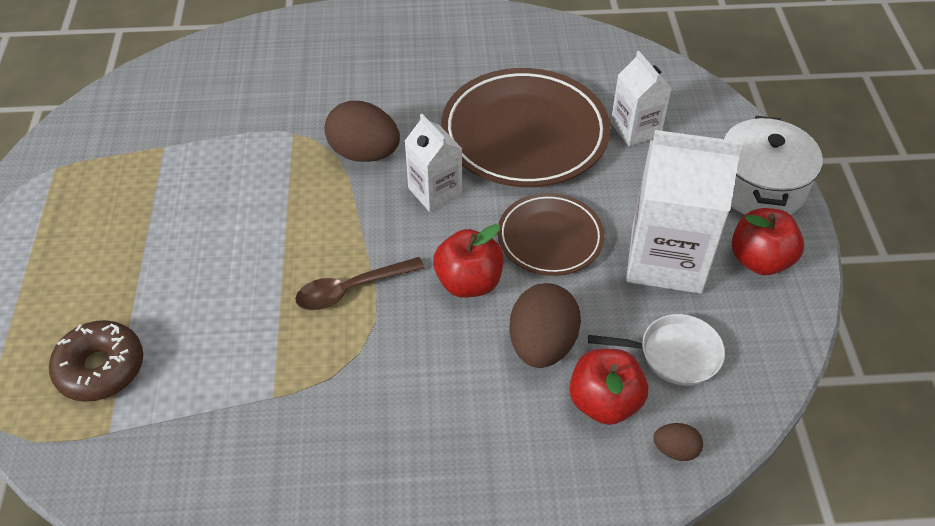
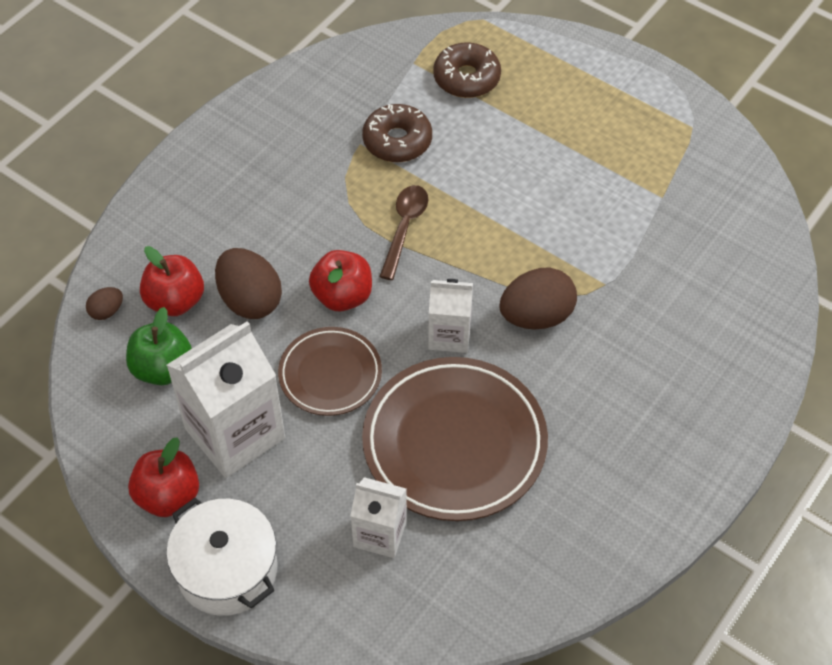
camera: 130 degrees right, 5 degrees up
(243, 368) = (397, 141): none -> brown donut
(674, 354) = (162, 368): white pan -> green apple

